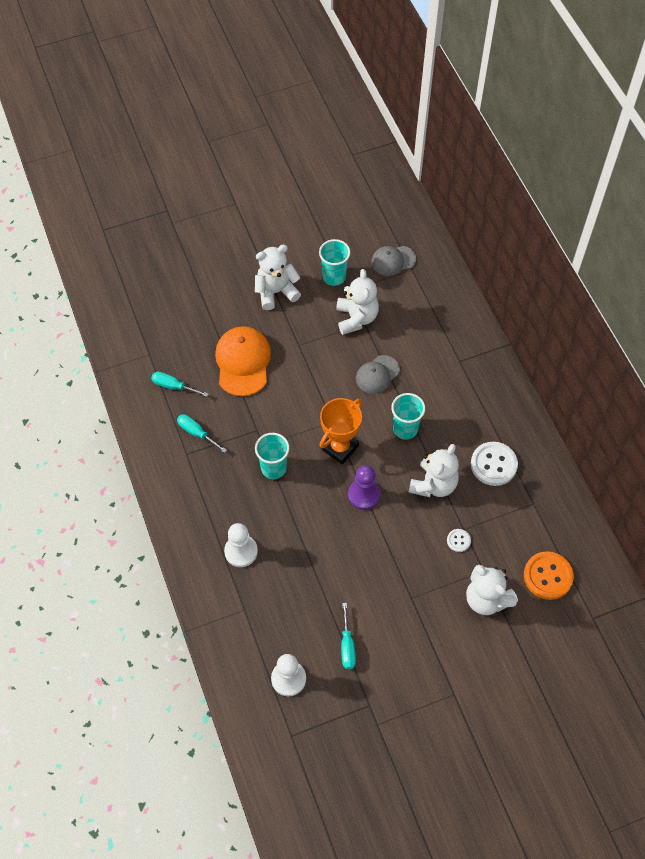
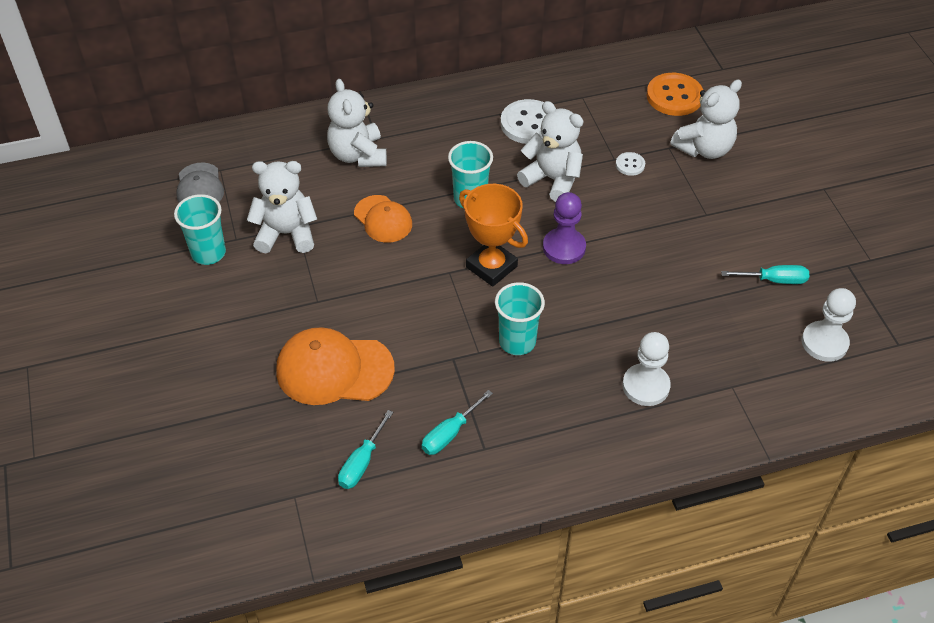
camera: 85 degrees left, 10 degrees down
(276, 292) = (217, 322): white teddy bear -> white teddy bear (358, 155)
(377, 375) = (383, 219): grey cap -> orange cap

